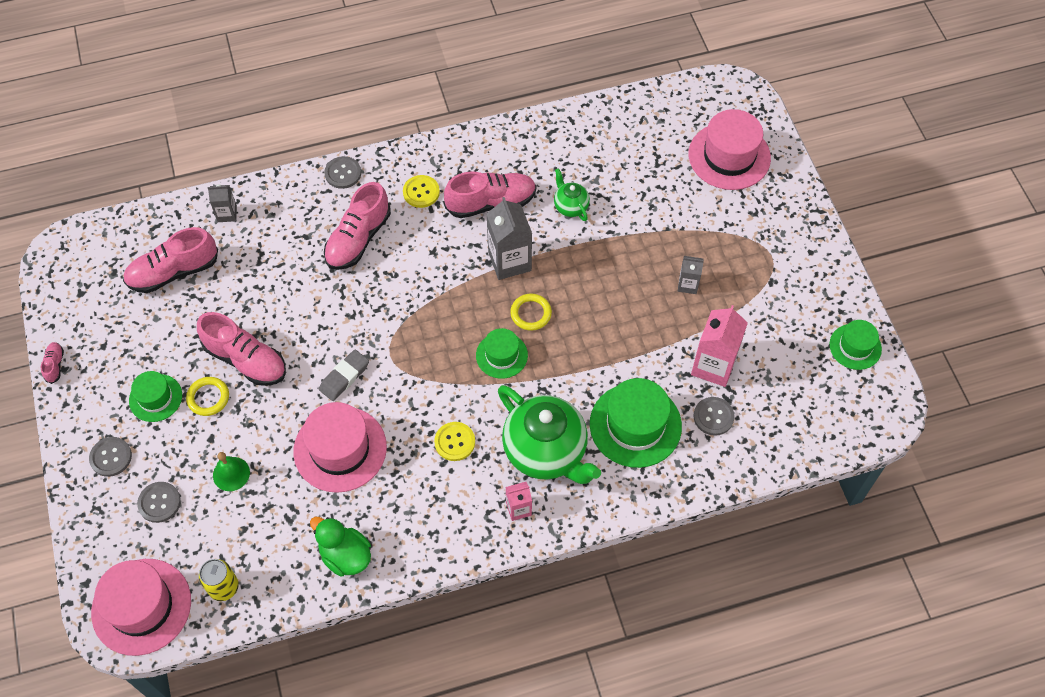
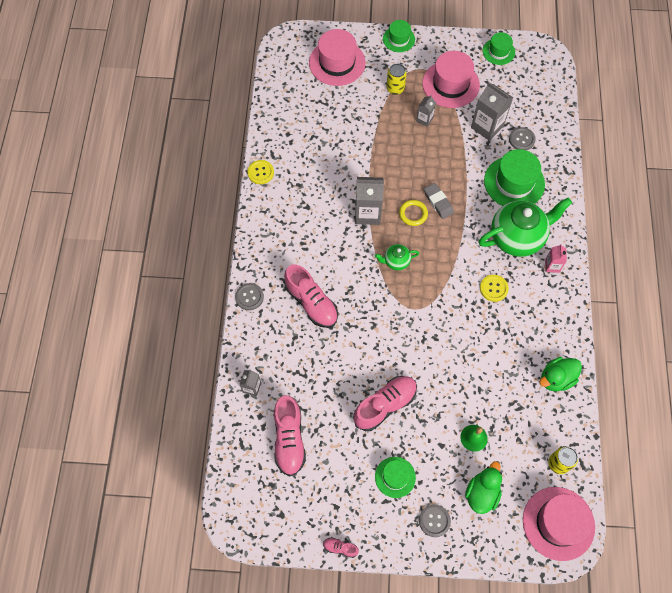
camera: 70 degrees left, 5 degrees up
(159, 502) = (481, 493): grey button -> green duck
(208, 397) = (407, 439): yellow ring -> none
(340, 449) = (476, 361): pink hat -> pink hat (450, 84)
(344, 377) = (422, 343): grey eraser -> grey eraser (438, 202)
(421, 192) = (288, 250): yellow button -> yellow button (260, 172)
(491, 203) = (315, 209): pink shoe -> none
(501, 355) = (438, 241): green hat -> green hat (398, 39)
(570, 206) = (338, 164): green teapot -> green teapot (396, 261)
(713, 366) = (487, 127): pink carton -> grey carton
(721, 235) = (395, 88): none -> yellow can

